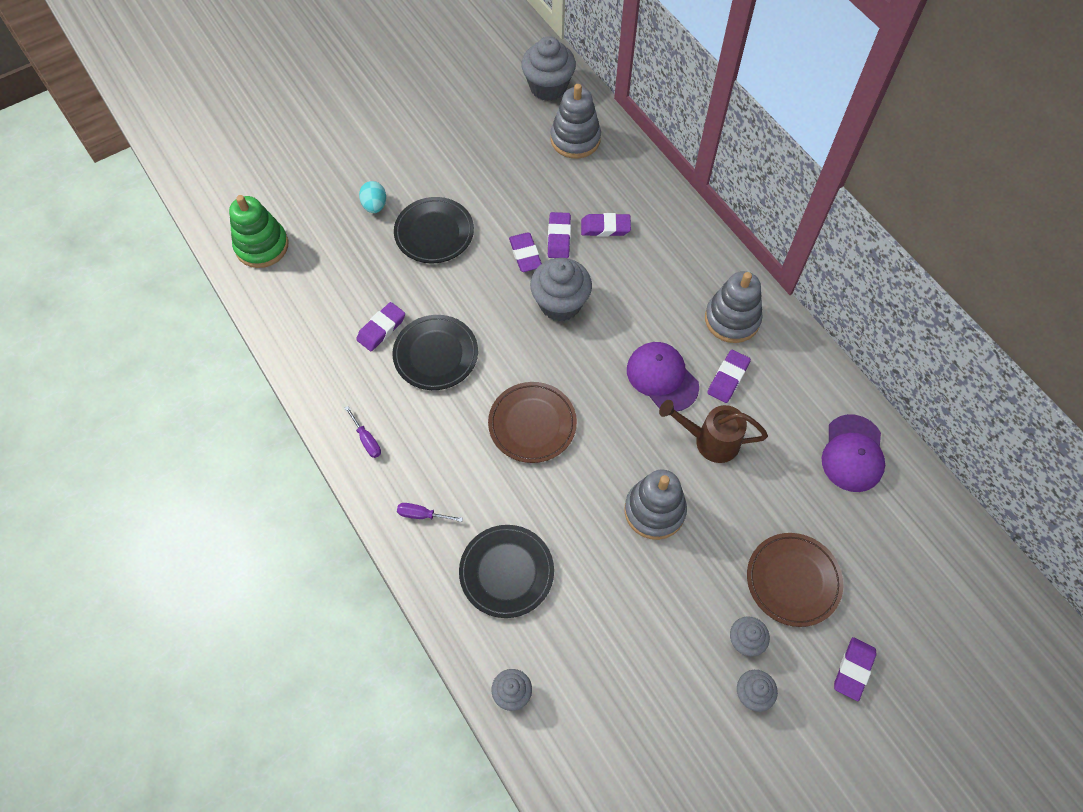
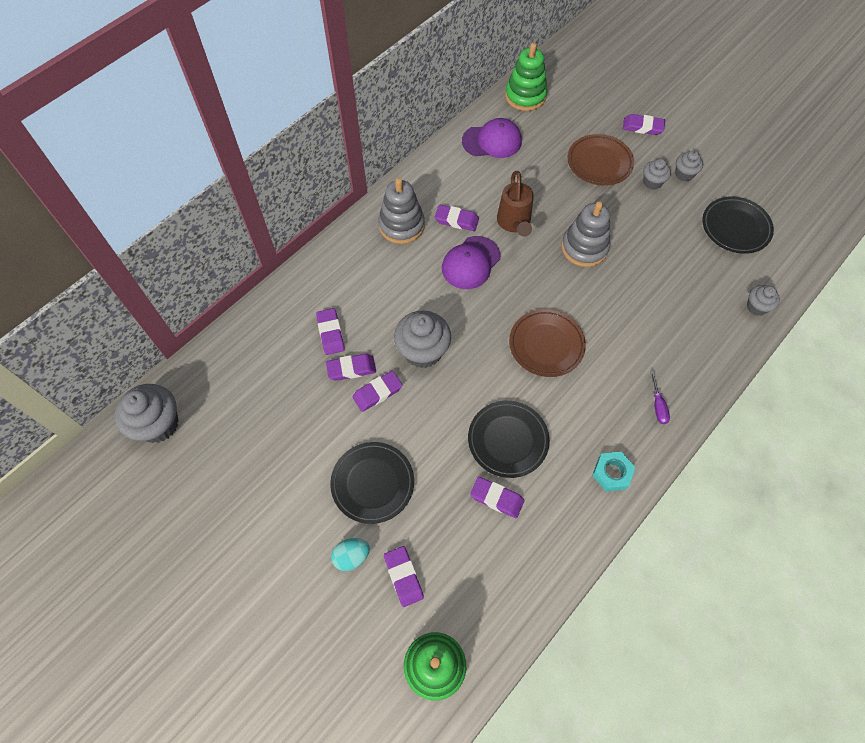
camera: 105 degrees left, 0 degrees up
(342, 239) = (403, 577): none -> purple eraser
(366, 439) = (612, 473): purple screwdriver -> turquoise nut
(506, 572) = (674, 332): black plate -> black plate (735, 227)
(575, 139) = (227, 382): grey stacking toy -> none
(935, 522) = (525, 96): none -> green stacking toy

